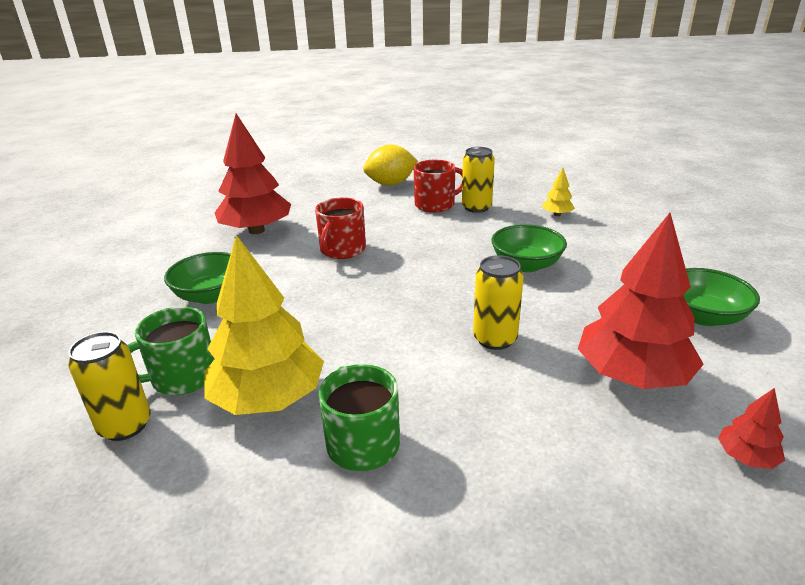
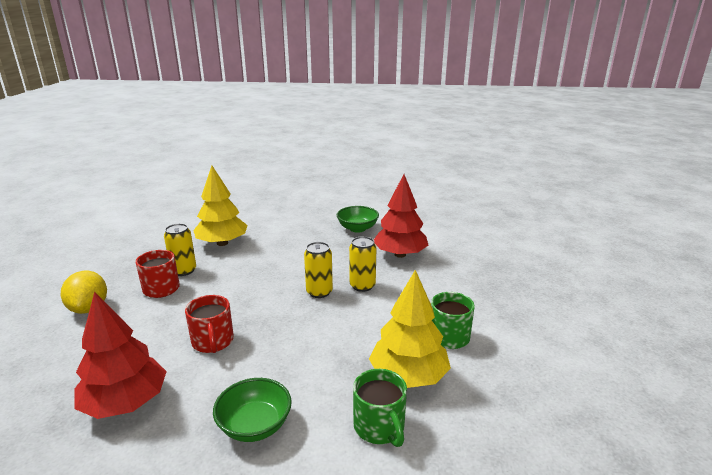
camera: 85 degrees left, 5 degrees down
(125, 425) = (434, 452): yellow can -> yellow can (319, 292)
(342, 250) = (213, 342): red mug -> red mug turned 45 degrees clockwise
(526, 265) = (284, 264): green bowl -> none
(557, 214) = (222, 243): yellow tree -> yellow tree, size x2.30
(746, 457) = (450, 243): red tree -> none

